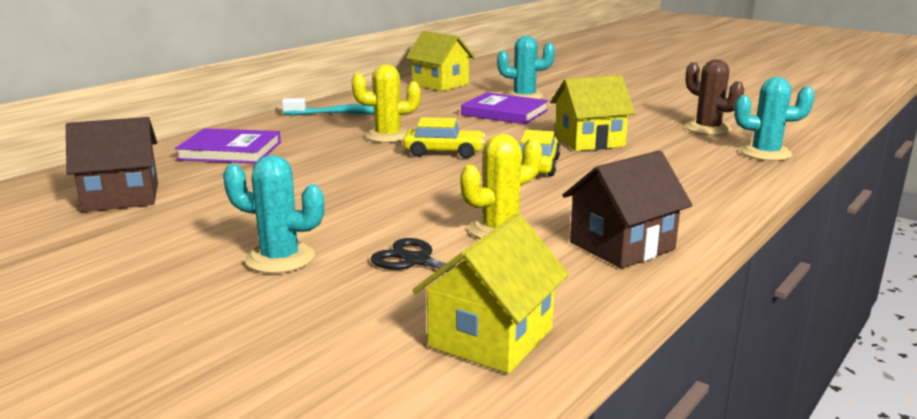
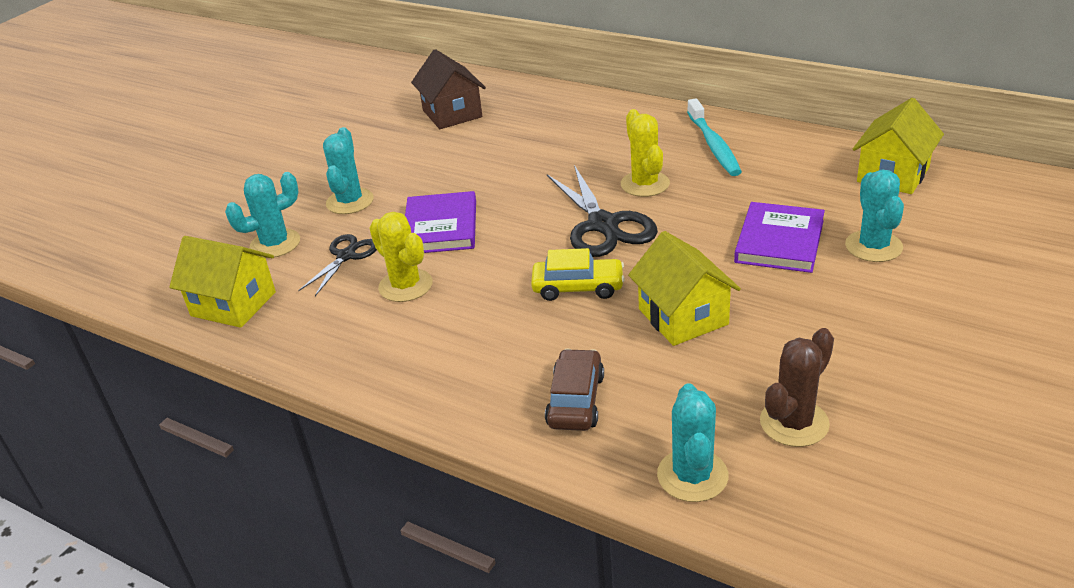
camera: 85 degrees right, 15 degrees up
(230, 151) = (568, 121): purple book -> purple book (440, 227)
(348, 310) = (275, 244): none -> turquoise cactus
(444, 152) = (603, 225): yellow car -> black scissors
(622, 246) = (376, 354): brown house -> none
(691, 176) = (575, 400): none -> brown car

